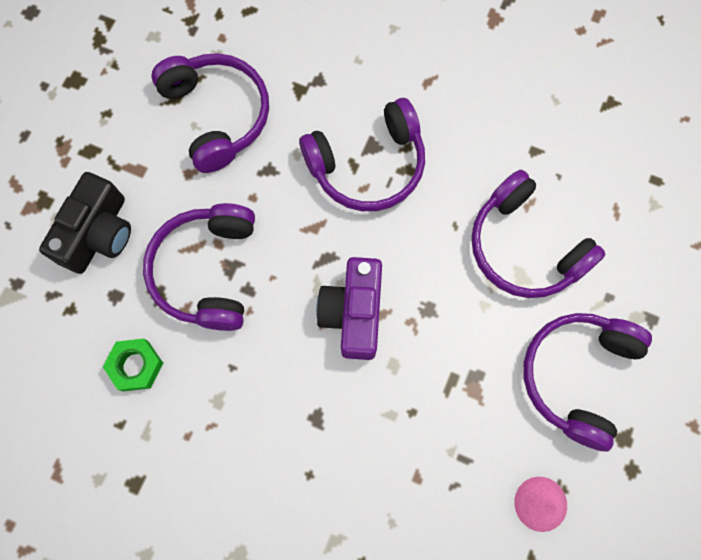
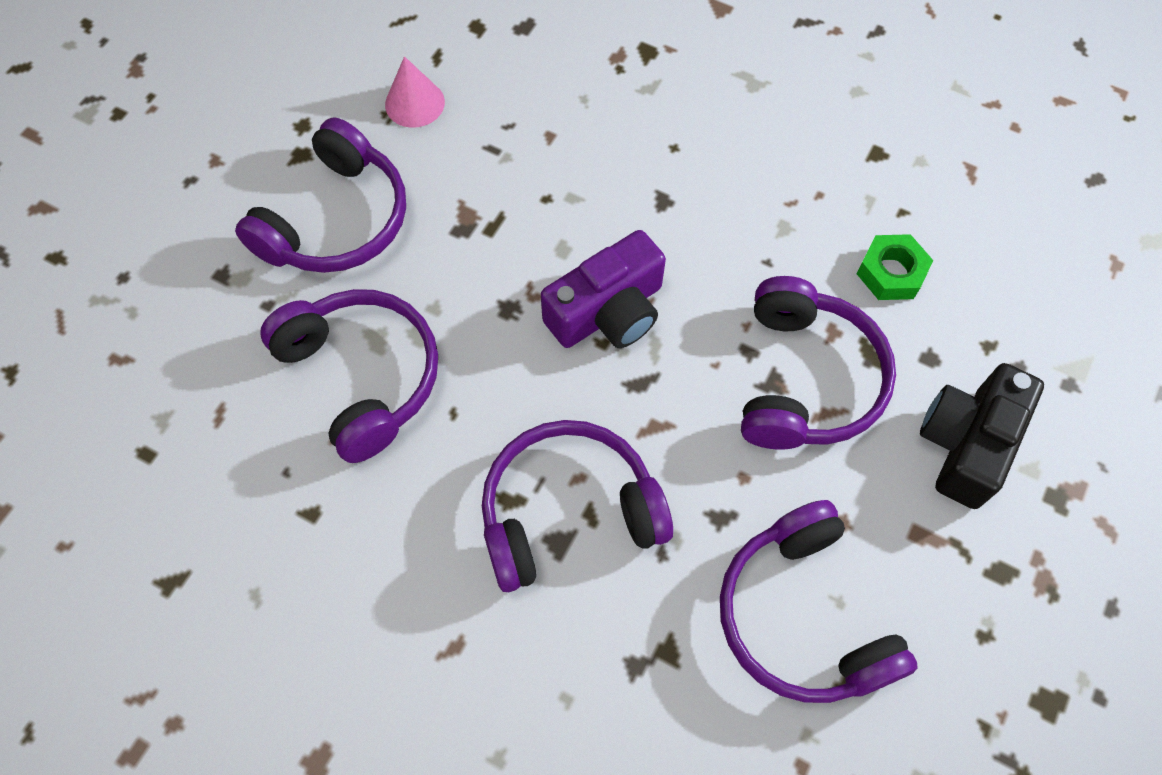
camera: 175 degrees left, 10 degrees down
(353, 313) = (608, 312): purple camera -> purple camera turned 45 degrees clockwise

